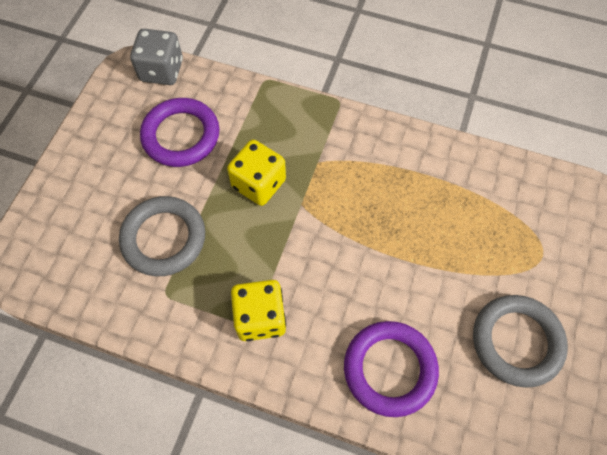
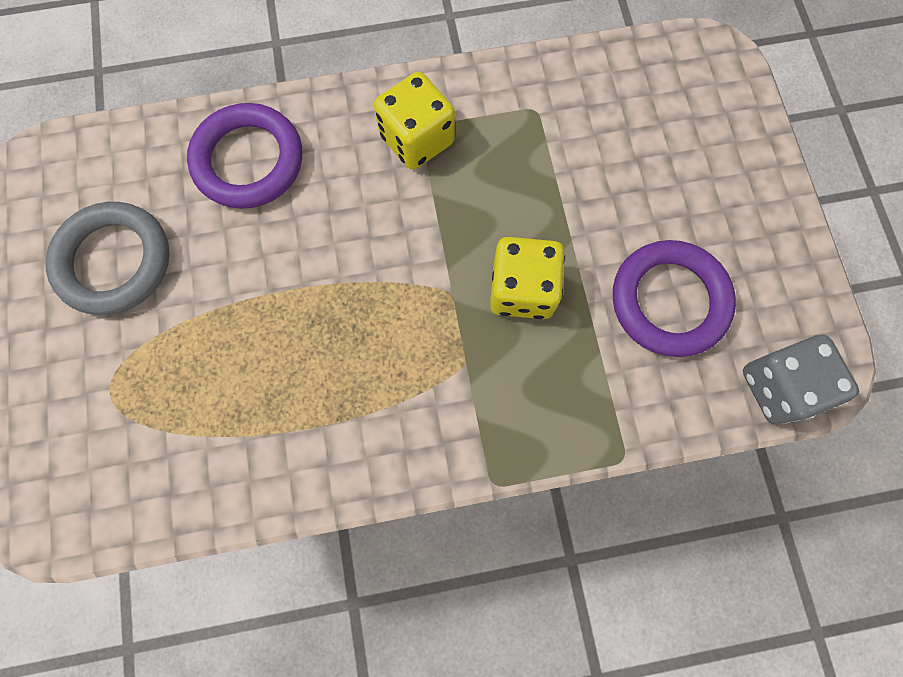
camera: 150 degrees right, 10 degrees up
(164, 238) = (583, 164): grey ring -> none

